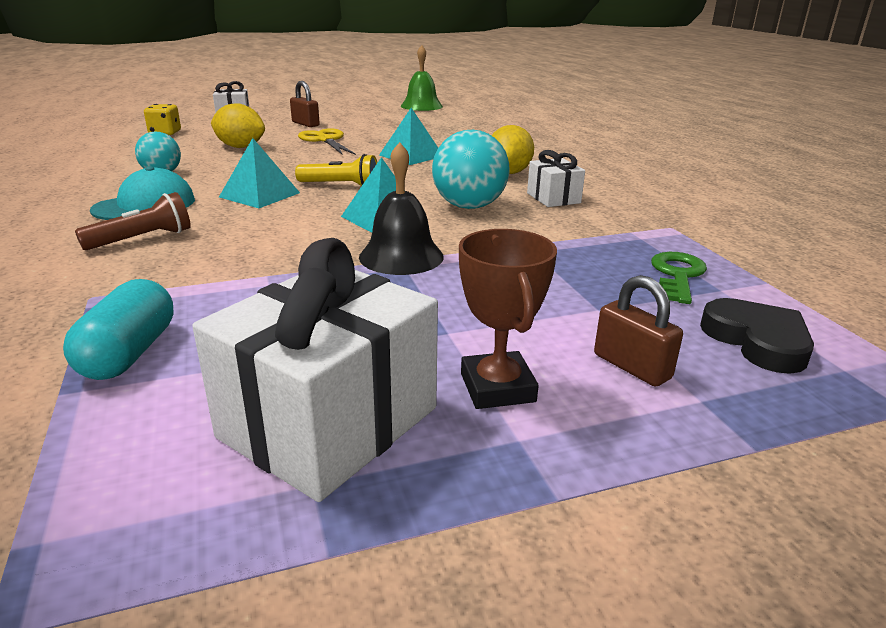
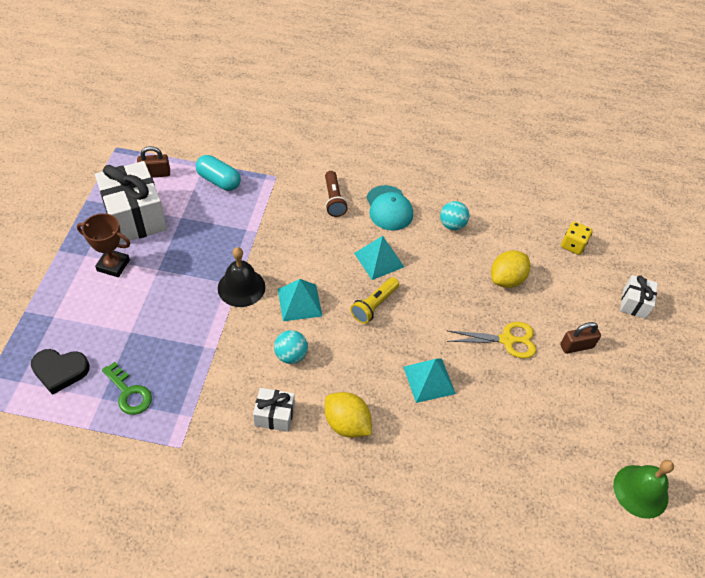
camera: 115 degrees right, 25 degrees up
(469, 206) = (291, 355): turquoise ball -> turquoise ball, size x0.61
(631, 366) = (87, 312): brown padlock -> brown padlock (155, 174)

